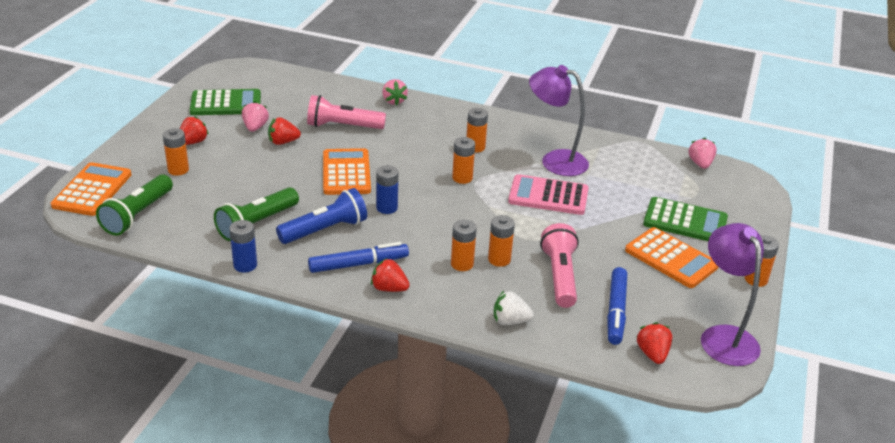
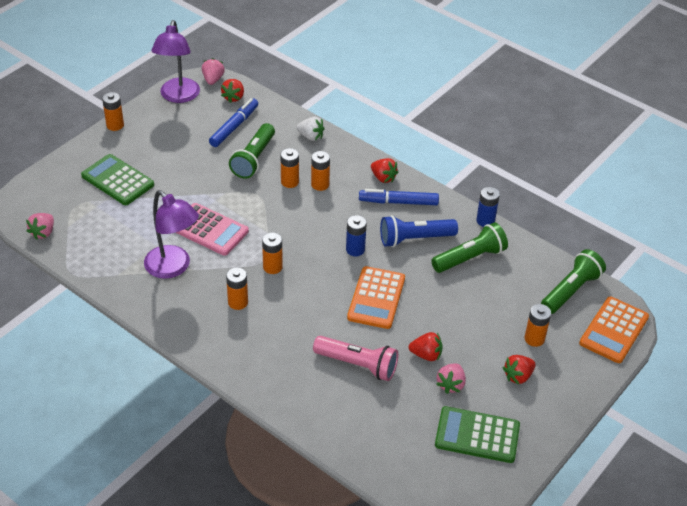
camera: 160 degrees left, 10 degrees up
(394, 101) = (286, 394): pink strawberry -> pink strawberry (213, 79)
(560, 276) = (253, 159): pink flashlight -> green flashlight
(671, 258) = (160, 153): orange calculator -> none

